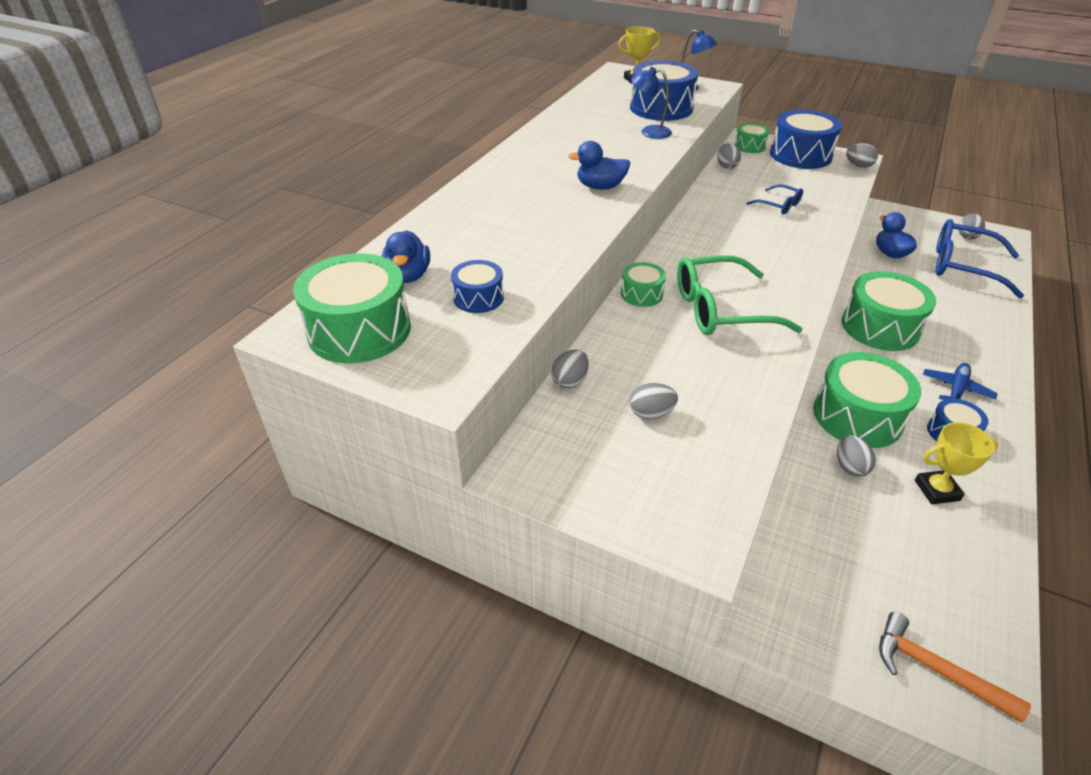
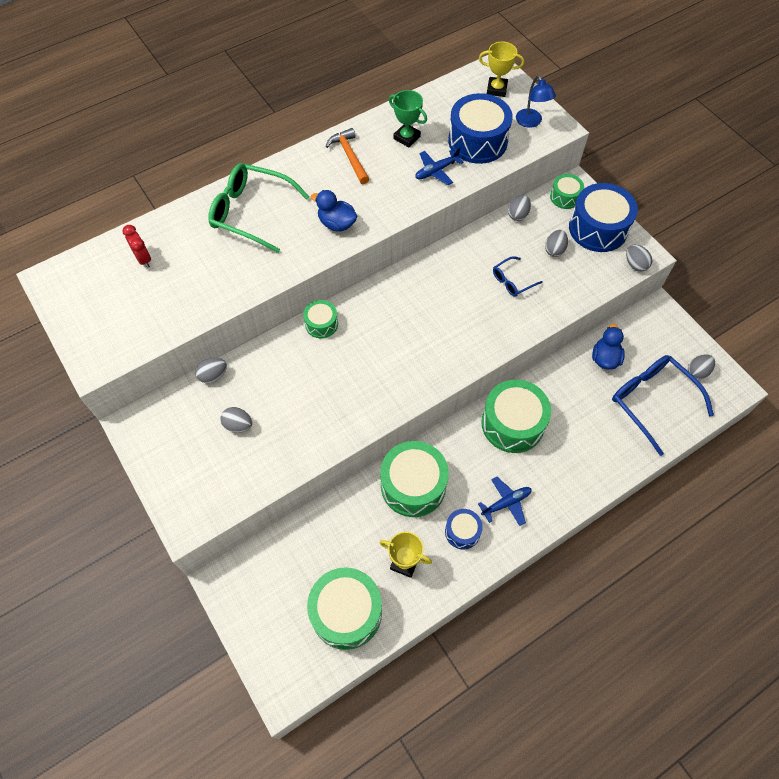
camera: 30 degrees right, 20 degrees up
(359, 330) = (85, 294): green drum -> green drum (346, 612)
(408, 276) = (143, 259): blue duck -> red clock
(478, 298) = (168, 299): blue drum -> none
(595, 121) = (407, 137): none -> green trophy
(649, 132) = (436, 171): blue lamp -> blue plane
(721, 309) = (361, 365): green glasses -> green glasses (251, 212)
(779, 205) = (512, 281): blue glasses -> blue glasses turned 75 degrees clockwise
(850, 467) = (368, 517): grey egg -> grey egg (554, 250)
(935, 670) = (284, 654): orange hammer -> orange hammer (349, 156)

